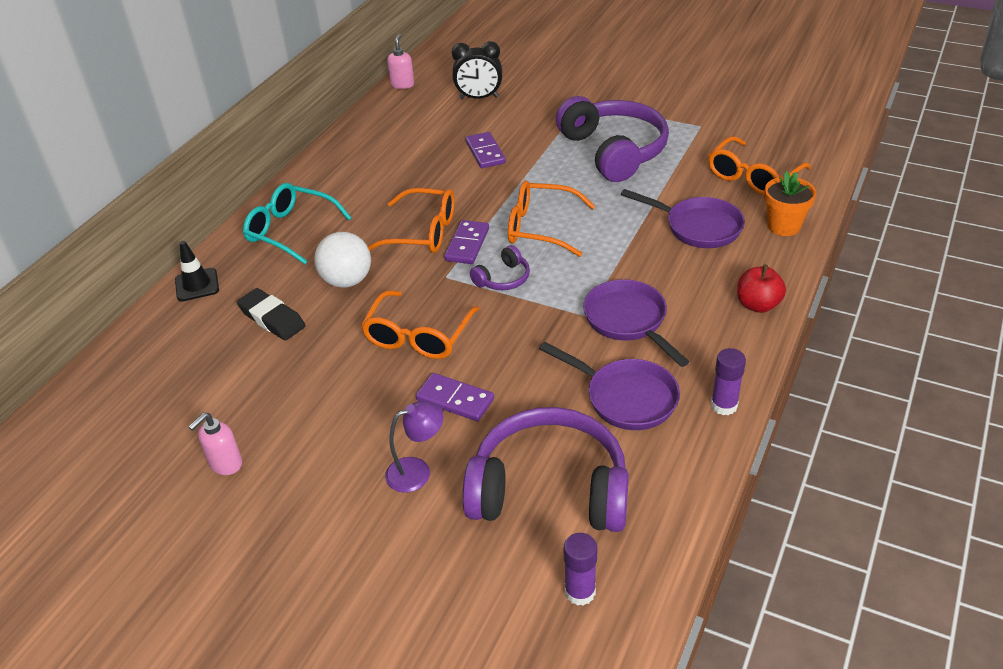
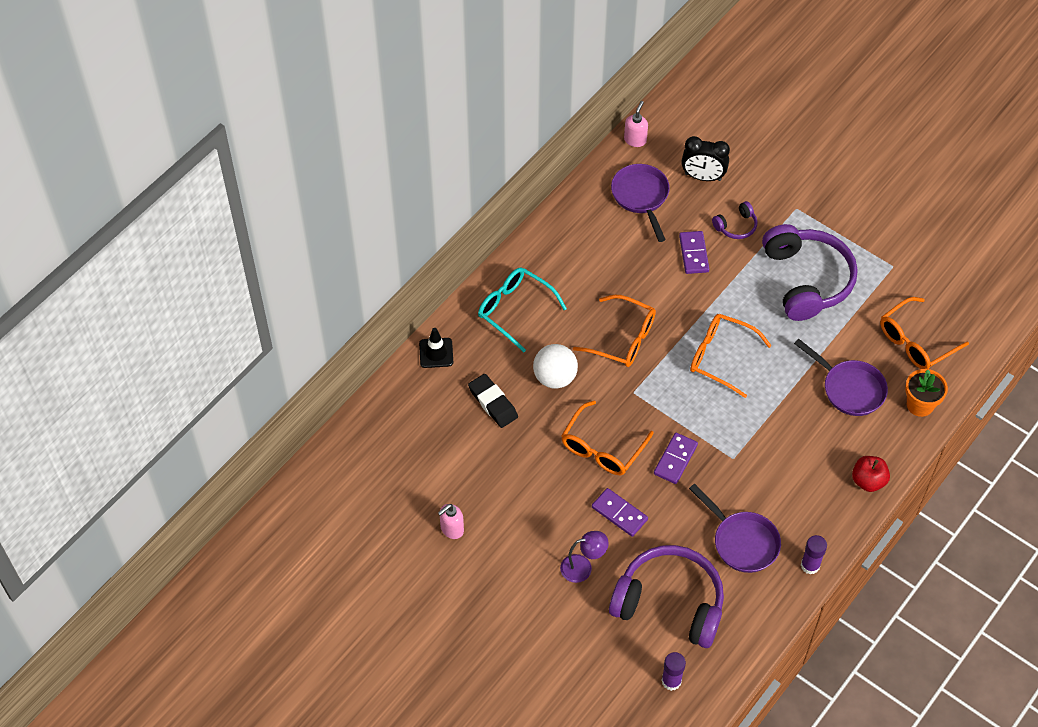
camera: 10 degrees right, 15 degrees up
(467, 244) = (657, 361): purple domino -> purple domino (675, 459)
(503, 279) = (678, 406): purple headphones -> purple headphones (736, 226)
(628, 321) = (764, 472): purple pan -> purple pan (641, 197)

